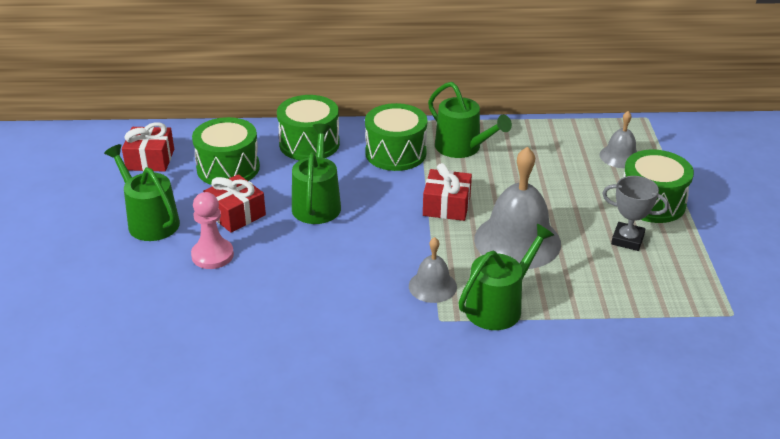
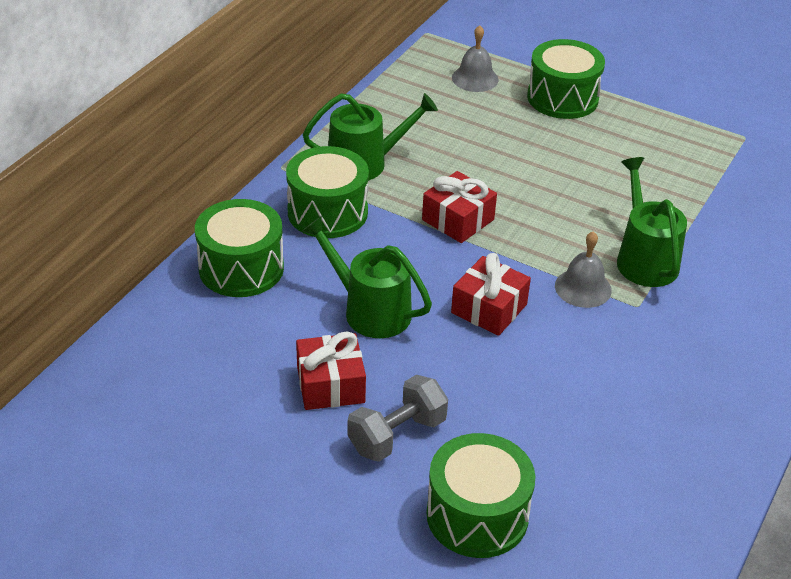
camera: 60 degrees left, 5 degrees up
(150, 159) = (131, 421): red gift -> red gift (489, 308)
(150, 221) = (276, 469): green watering can -> none
(212, 255) = (397, 435): pink pawn -> grey dumbbell
(228, 168) = (225, 355): green drum -> green drum (477, 515)
(517, 241) = (554, 202): grey bell -> none
(627, 240) = (605, 138): grey trophy -> none

